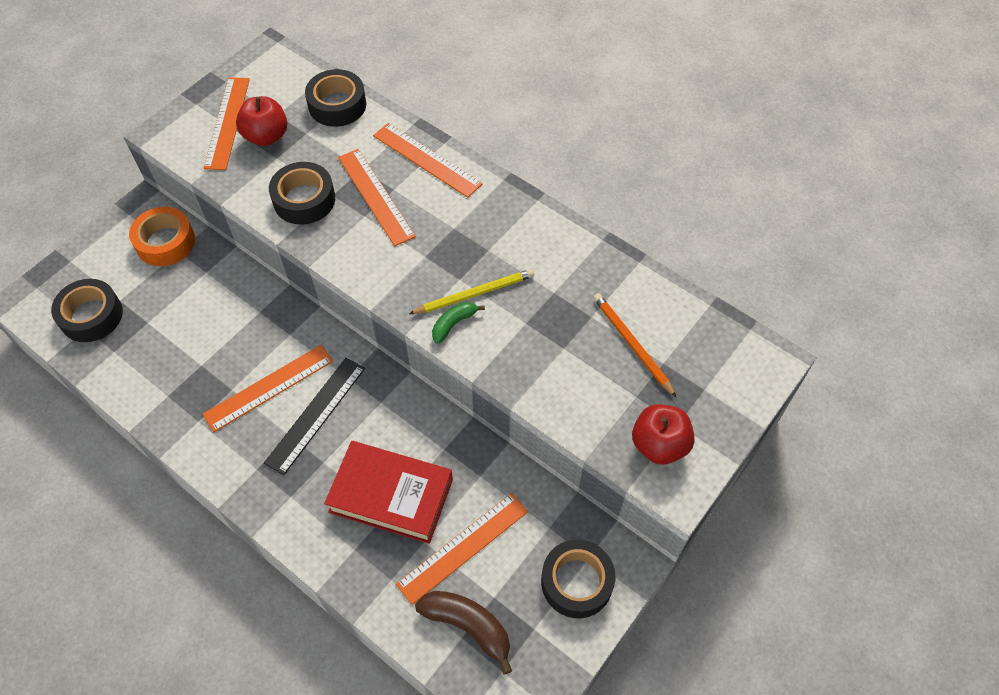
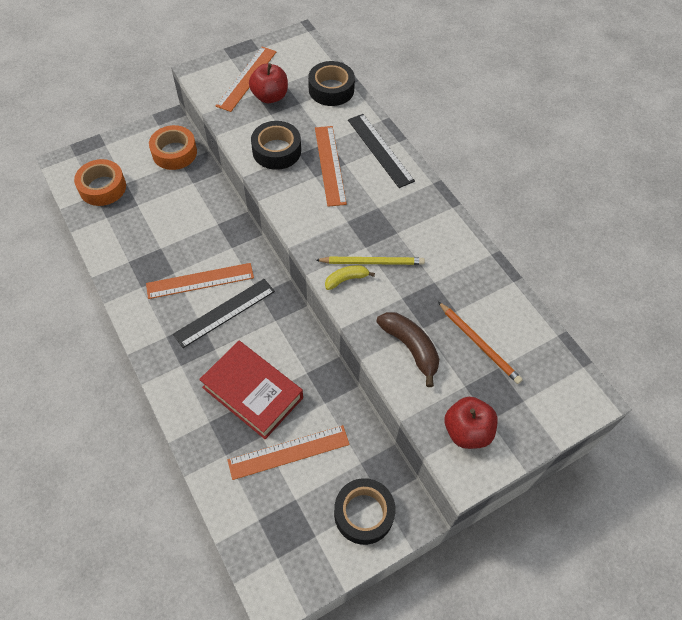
camera: 20 degrees right, 0 degrees up
(91, 316) = (102, 187): black tape -> orange tape
(426, 159) = (380, 150): orange ruler -> black ruler
(454, 324) = (346, 279): green banana -> yellow banana
(468, 626) = (267, 513): brown banana -> brown banana (410, 348)
(632, 344) = (479, 344): orange pencil -> orange pencil turned 150 degrees clockwise

